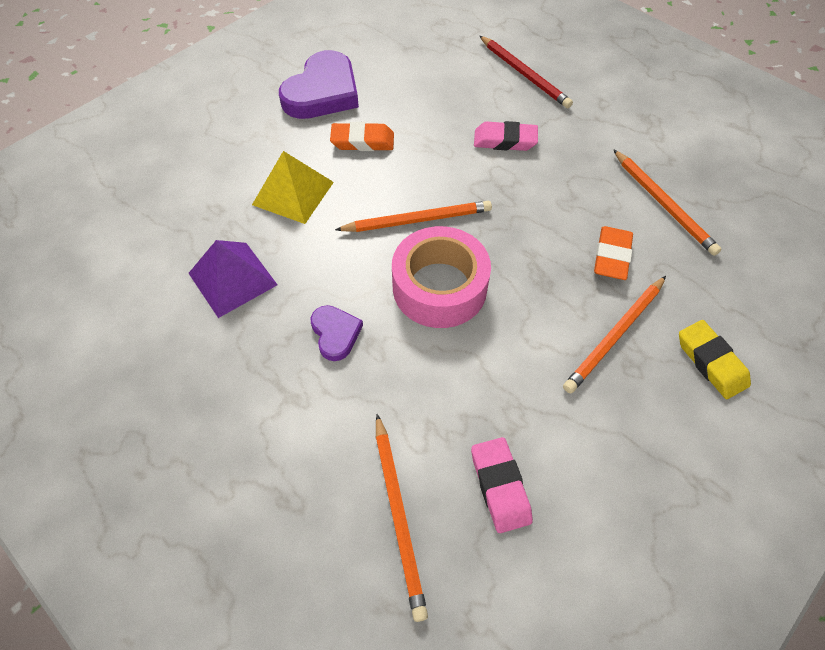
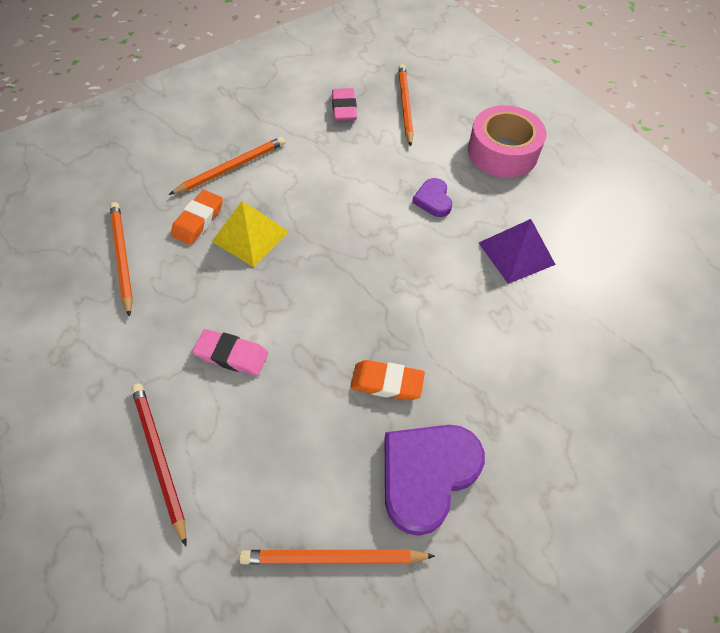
camera: 170 degrees left, 0 degrees up
(293, 193) = (465, 328): yellow pyramid -> yellow pyramid (250, 236)
(417, 220) = (350, 279): orange pencil -> orange pencil (333, 558)
(439, 287) = (347, 219): pink tape -> pink tape (502, 152)
(711, 362) = (178, 144): yellow eraser -> none

